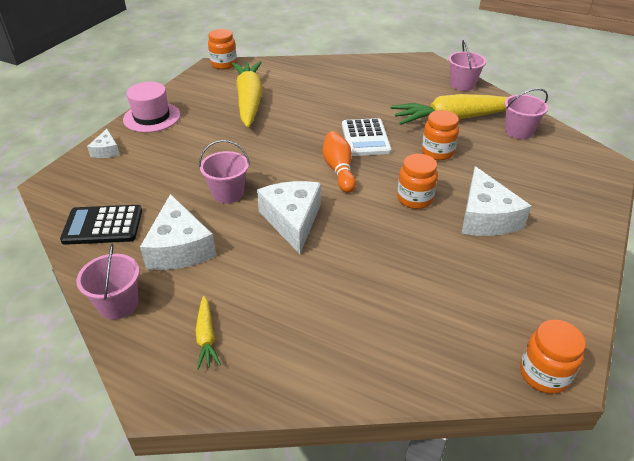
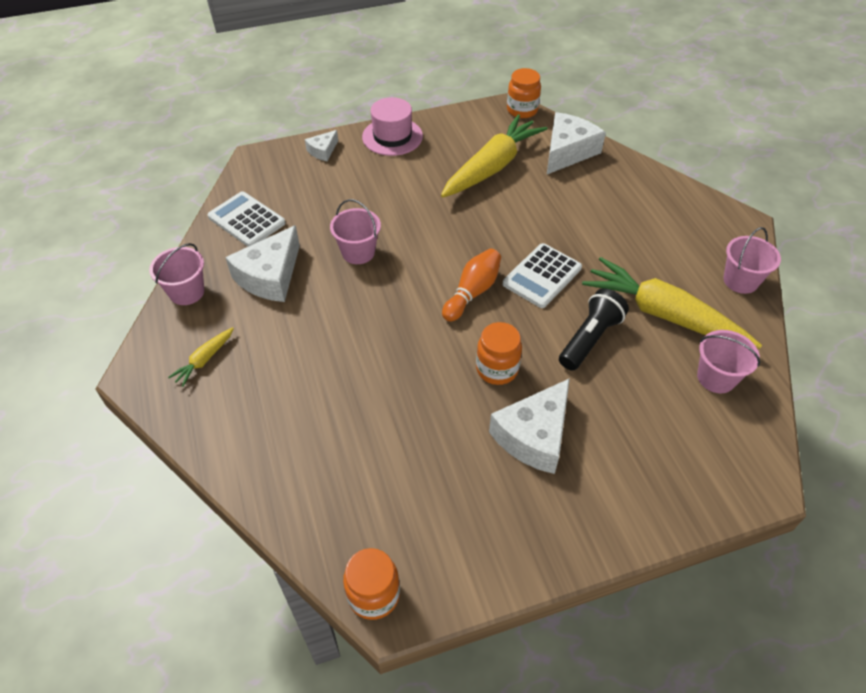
camera: 45 degrees right, 10 degrees up
(103, 225) = (246, 220): black calculator -> white calculator
(292, 220) = (372, 313): white cheese -> white cheese (567, 152)
(437, 152) = (590, 339): orange jar -> black flashlight

